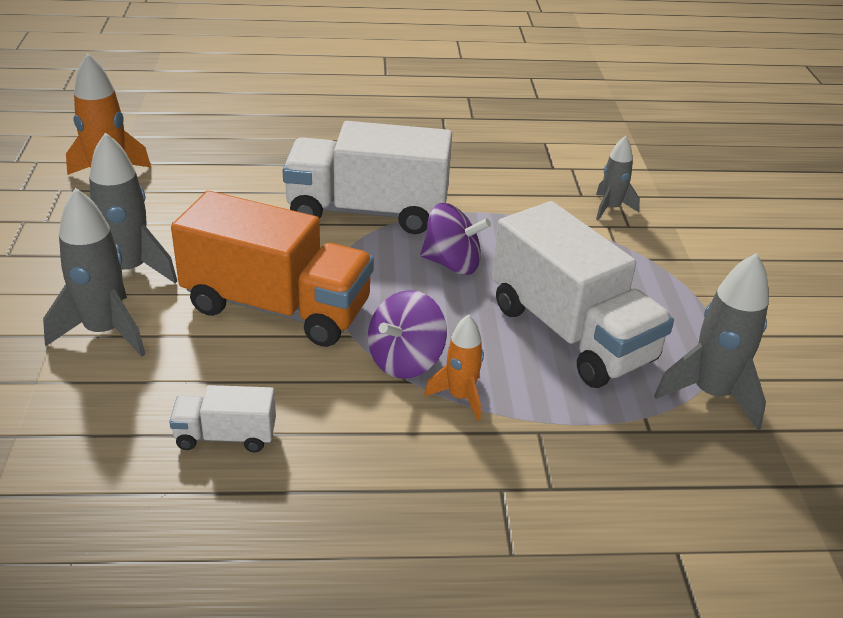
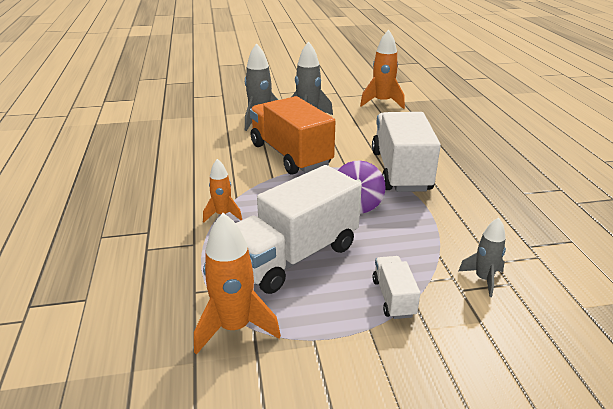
camera: 85 degrees right, 5 degrees down
(226, 436) = (191, 155): white truck -> white truck (393, 297)
(277, 307) = (290, 155): orange truck -> orange truck turned 135 degrees clockwise
(405, 360) = (253, 195): purple spinning top -> none
(711, 394) = (235, 327): grey rocket -> orange rocket

